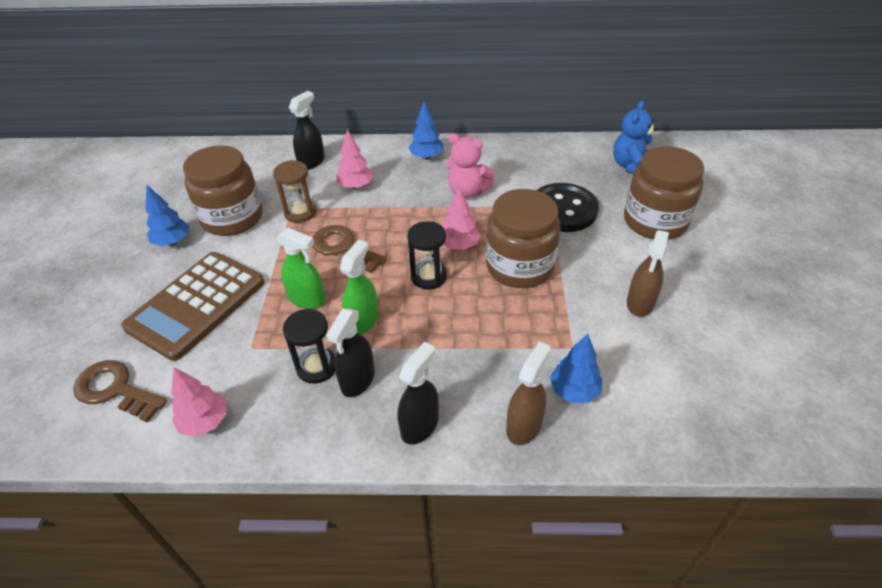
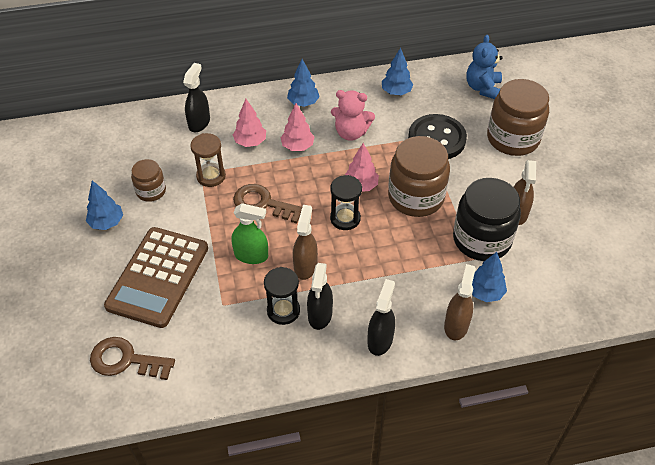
camera: 15 degrees left, 5 degrees up
(205, 422) = (213, 370): pink tree -> pink tree (297, 146)
(232, 218) = (151, 191): brown jar -> brown jar, size x0.54
(363, 321) = (305, 266): green spray bottle -> brown spray bottle
(531, 159) = (396, 92): none -> blue tree
(587, 326) = (481, 239): none -> black jar

